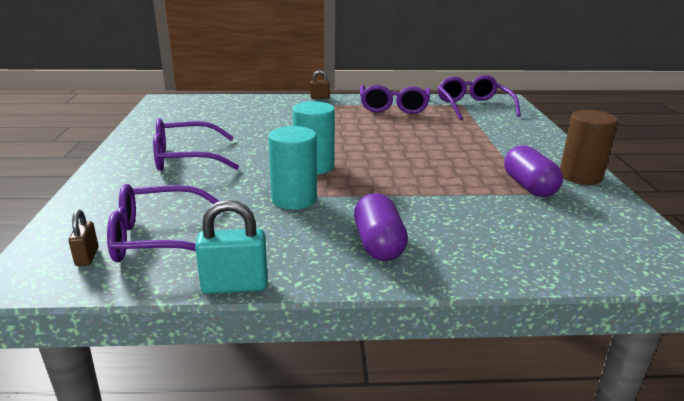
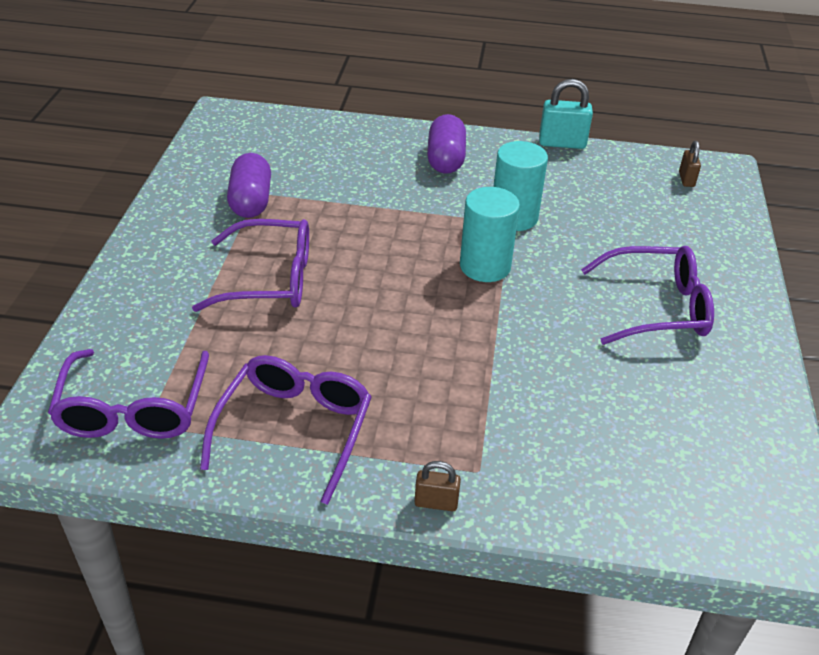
camera: 170 degrees left, 15 degrees up
(160, 238) = (634, 189): purple glasses -> purple glasses (268, 279)
(580, 176) = (174, 208): brown cylinder -> none

